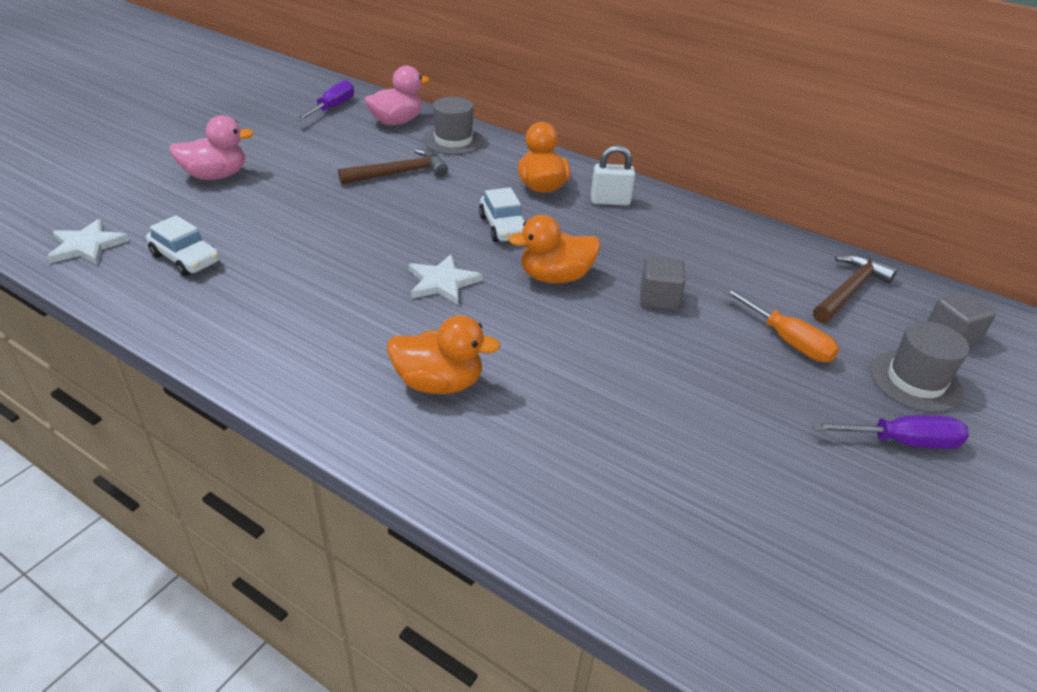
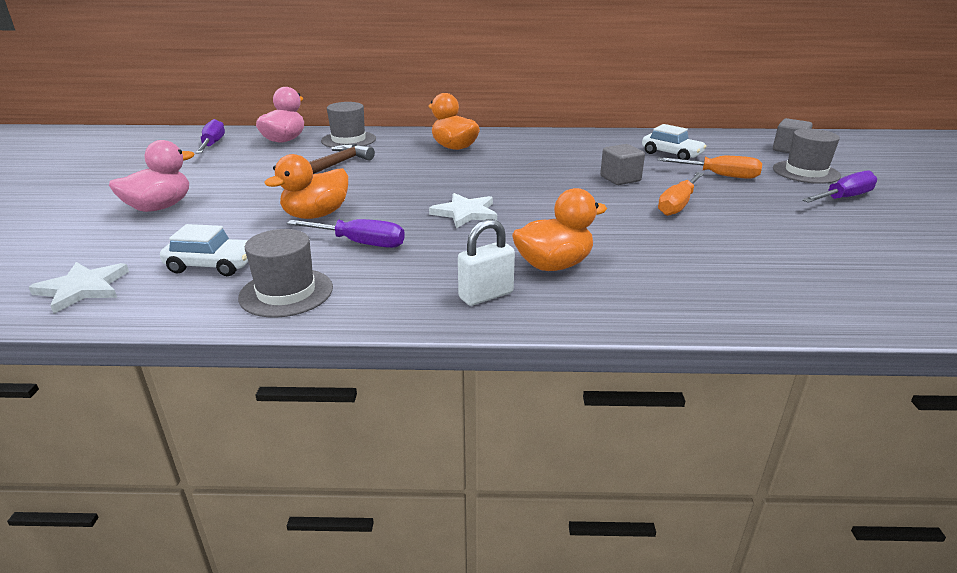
camera: 30 degrees left, 10 degrees down
(203, 312) = (286, 292): none -> grey hat
(313, 282) = (360, 243): none -> purple screwdriver
(503, 227) = (462, 173): white car -> white car (671, 154)
(555, 277) = (539, 188): orange duck -> orange duck (316, 215)
(610, 201) = (512, 143): white padlock -> white padlock (486, 295)
(671, 362) = (678, 205): none -> orange screwdriver
(849, 290) = (712, 146): brown hammer -> none

